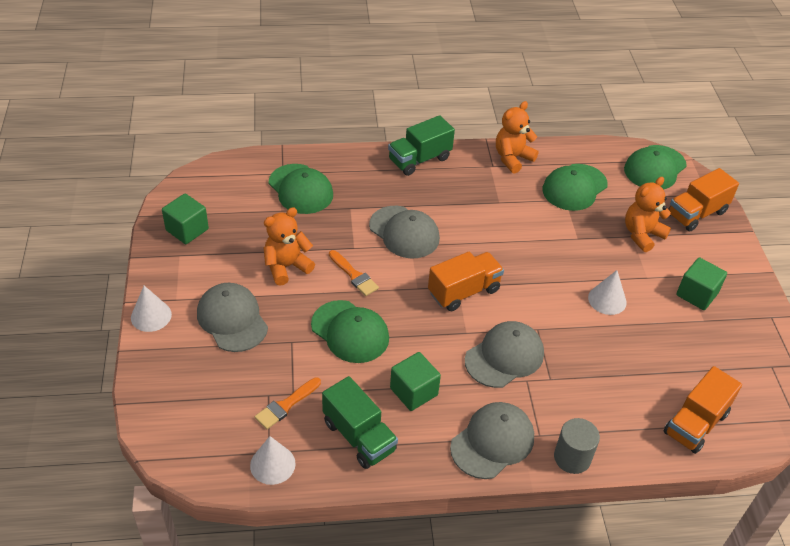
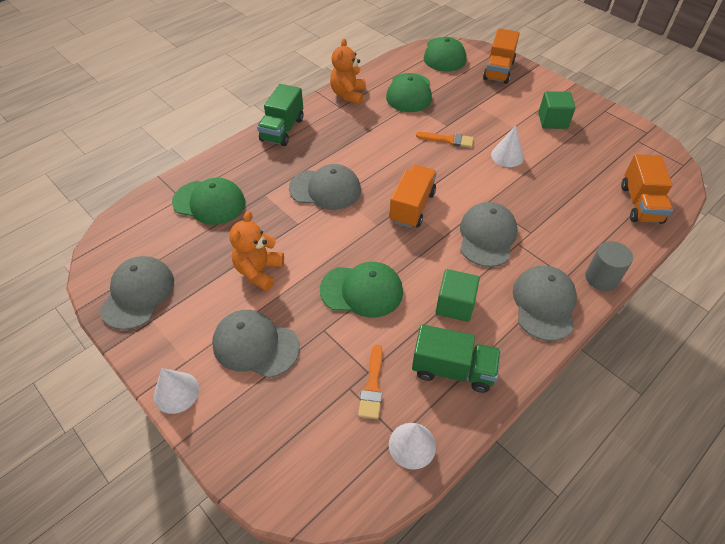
camera: 35 degrees left, 5 degrees up
(187, 230) = (138, 294): green cube -> grey cap
(354, 275) = (320, 244): orange brush -> orange brush (448, 140)
(642, 235) = (482, 101): orange teddy bear -> none

